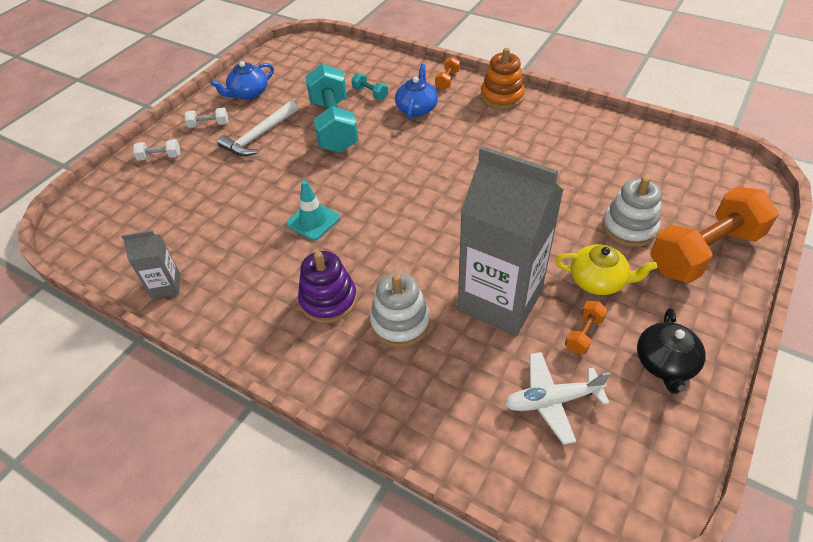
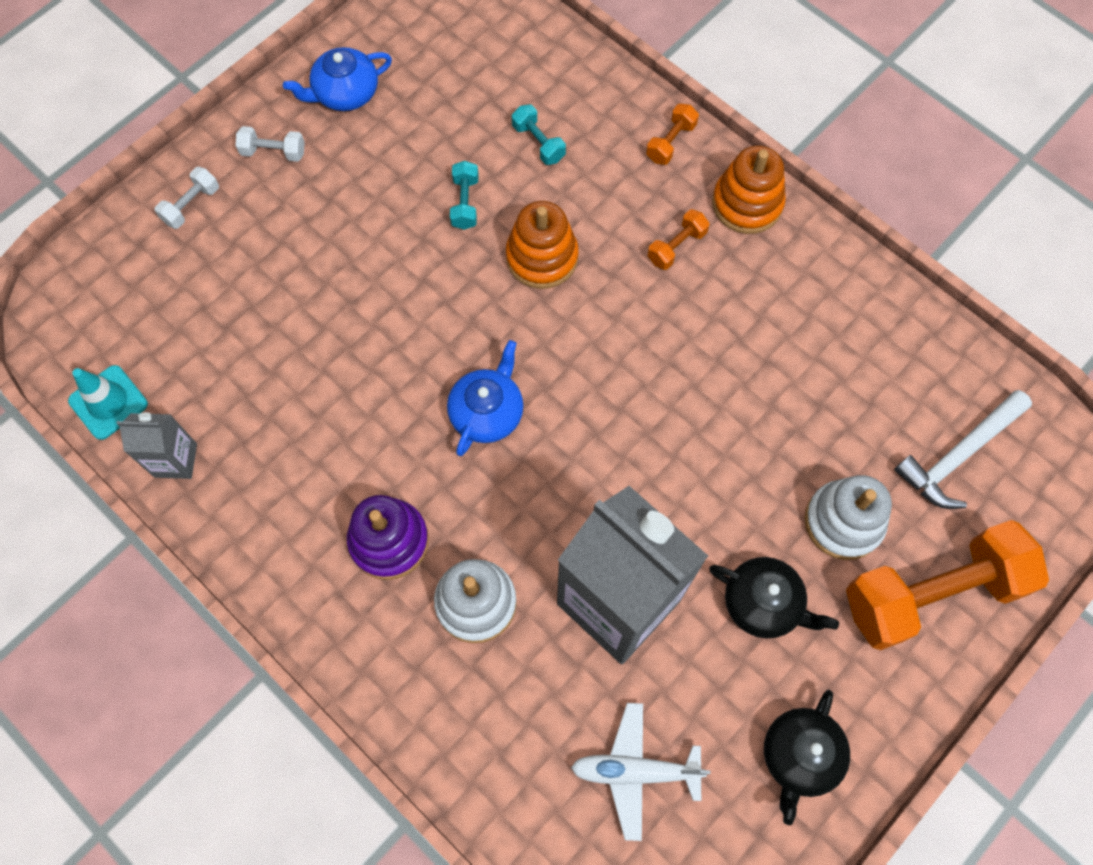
camera: 10 degrees right, 20 degrees up
(160, 157) = (191, 205): white dumbbell -> white dumbbell turned 60 degrees counterclockwise
(259, 136) = (346, 197): white hammer -> white hammer (958, 455)
(313, 221) = (395, 393): turquoise traffic cone -> turquoise traffic cone (108, 402)
(333, 125) = (465, 203): turquoise dumbbell -> turquoise dumbbell, size x0.41
(388, 140) = (542, 257): none -> orange stacking toy
(416, 108) = (604, 196): blue teapot -> blue teapot (487, 412)
(584, 334) = (711, 683): orange dumbbell -> orange dumbbell (676, 246)
(598, 280) = (763, 603): yellow teapot -> black teapot

